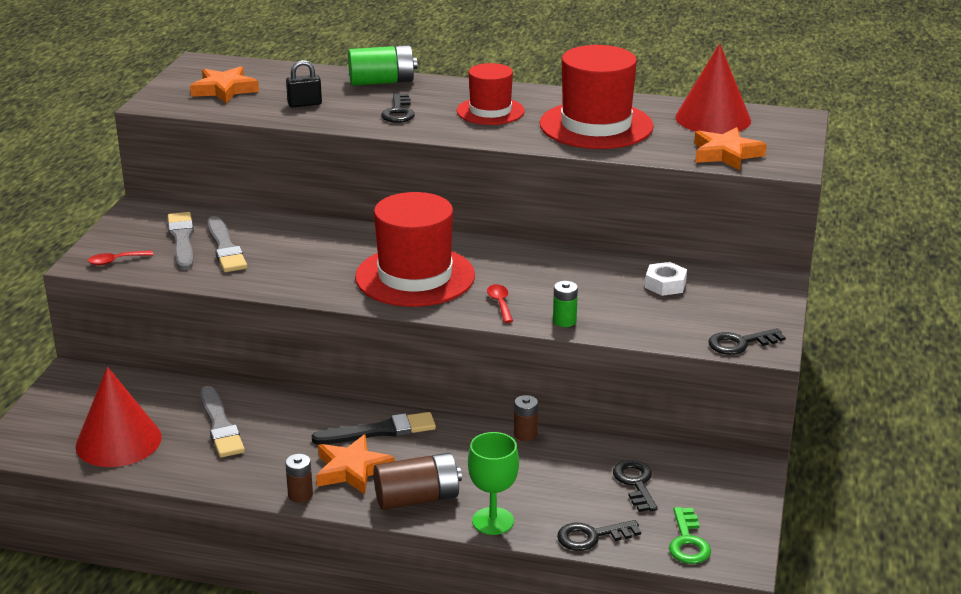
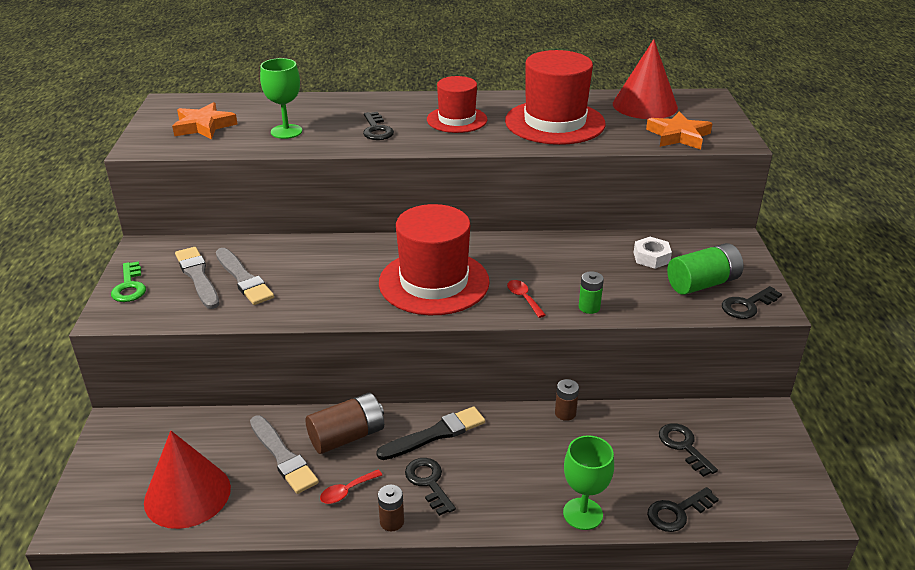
camera: 15 degrees left, 5 degrees up
(116, 261) = (140, 309): red spoon -> red spoon (347, 491)
(304, 104) = (286, 131): black padlock -> green goblet
(352, 470) = (428, 482): orange star -> black key
(382, 82) = (346, 103): green battery -> green battery (702, 283)
(417, 498) = (503, 502): brown battery -> brown battery (347, 436)
(688, 542) = (760, 500): green key -> green key (129, 286)

